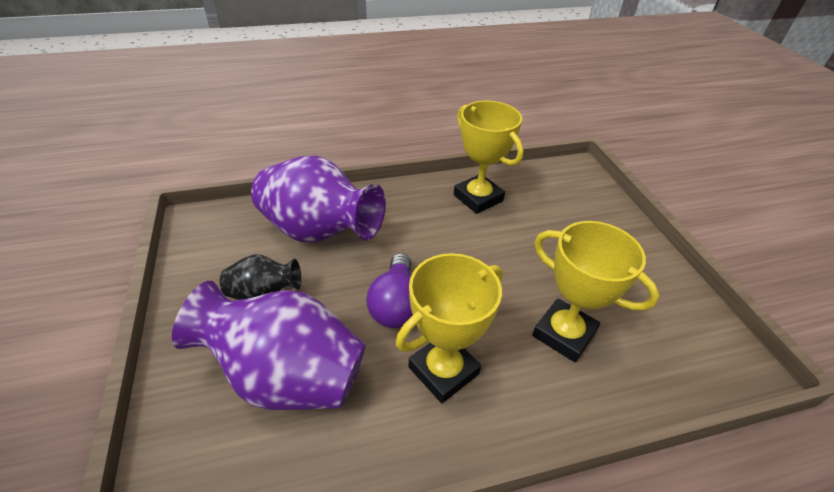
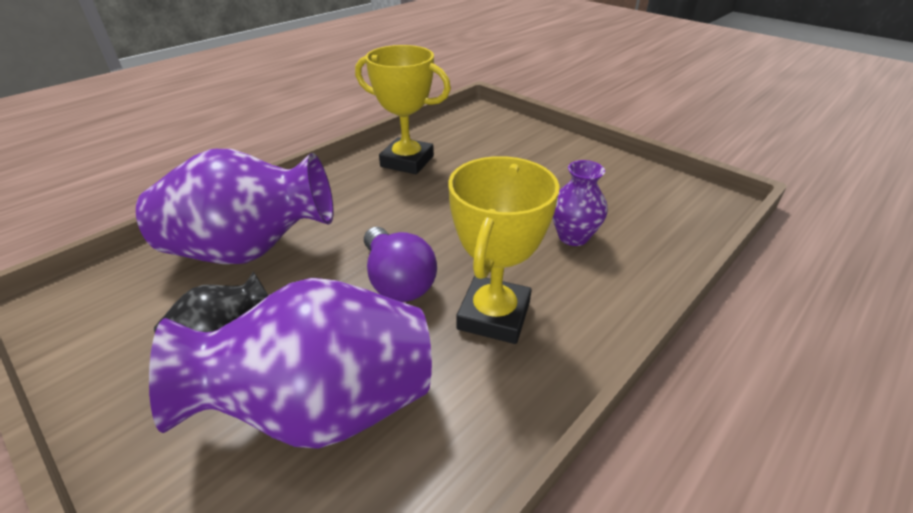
camera: 30 degrees left, 5 degrees down
(563, 334) = (573, 237): yellow trophy -> purple vase

